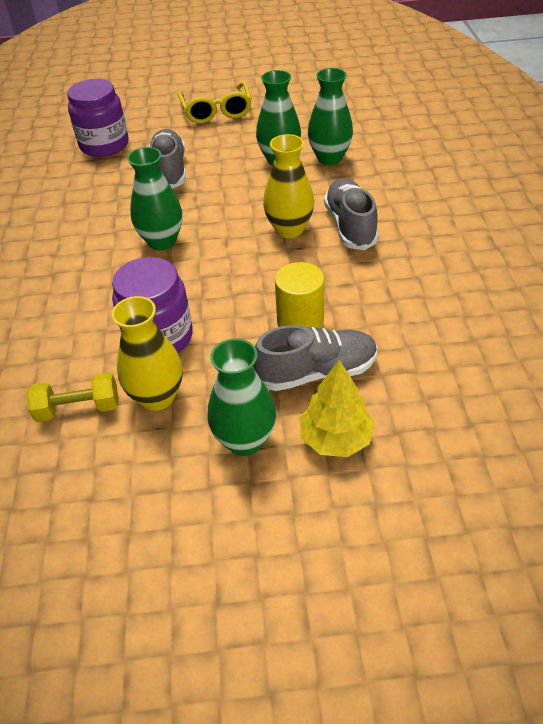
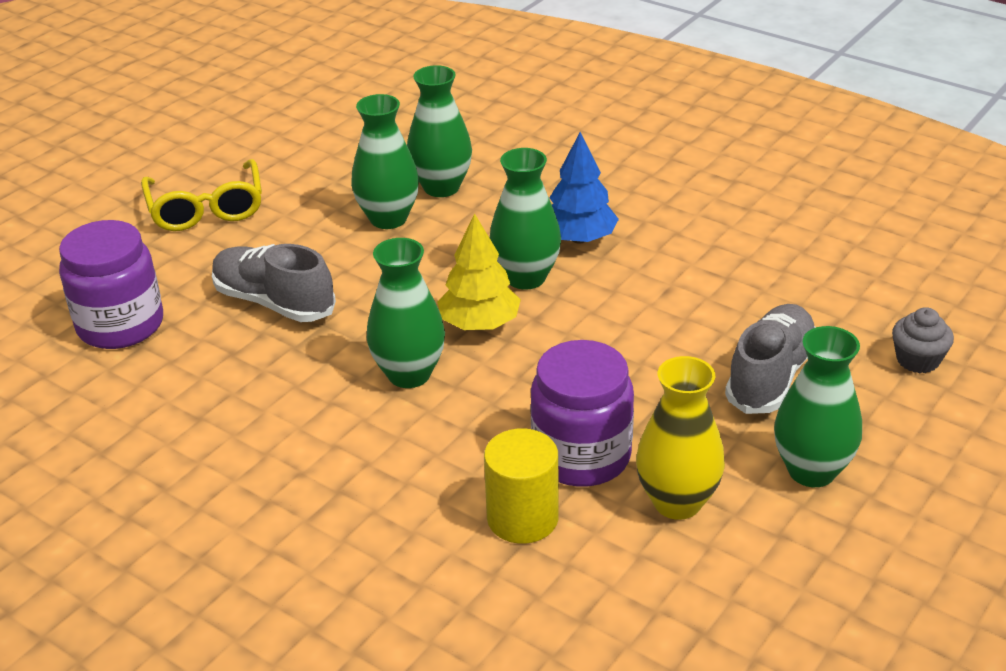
camera: 50 degrees left, 10 degrees down
(78, 408) = (623, 572): yellow dumbbell -> none
(216, 111) = (206, 208): yellow glasses -> yellow glasses turned 45 degrees clockwise
(289, 229) = (526, 277): yellow vase -> green vase
(300, 321) = (684, 348): yellow cylinder -> yellow cylinder (522, 518)
(335, 438) = (871, 412): yellow tree -> yellow tree (479, 324)
(350, 226) = (579, 238): grey shoe -> blue tree
(419, 432) = (917, 360): none -> grey cupcake

